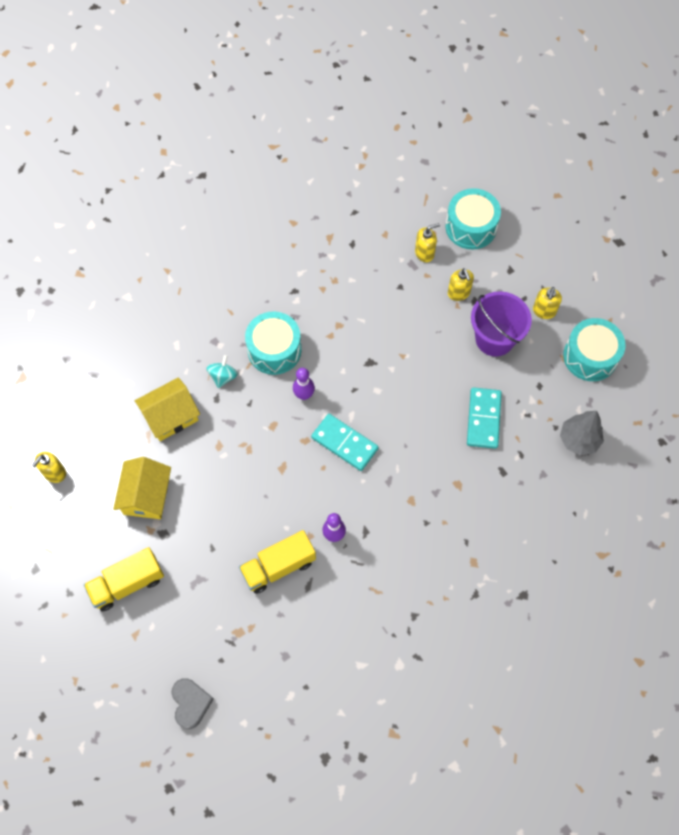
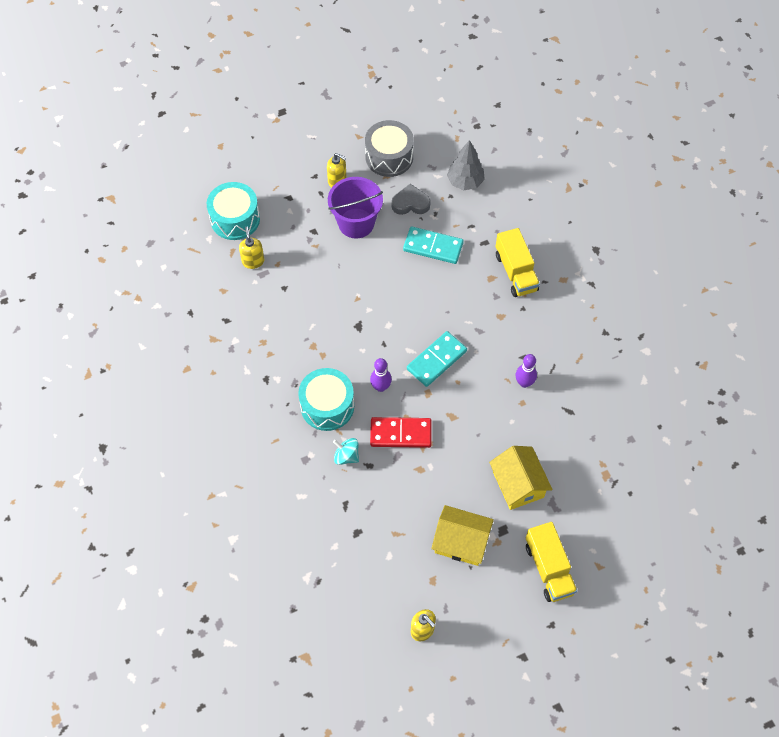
camera: 80 degrees left, 5 degrees down
(170, 416) = (380, 510): yellow house -> yellow house (518, 484)
(191, 703) = (667, 523): grey heart -> grey heart (410, 203)
(255, 422) = (400, 433): none -> red domino
(278, 566) = (548, 433): yellow truck -> yellow truck (516, 272)
(459, 293) = (303, 242): yellow soap dispenser -> none
(590, 356) = (389, 157): turquoise drum -> grey drum

